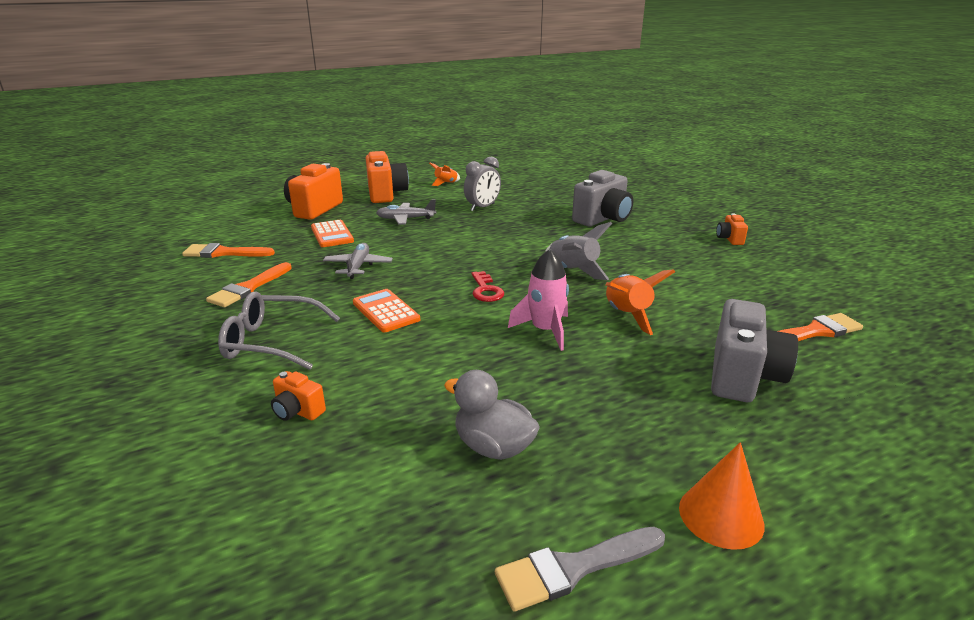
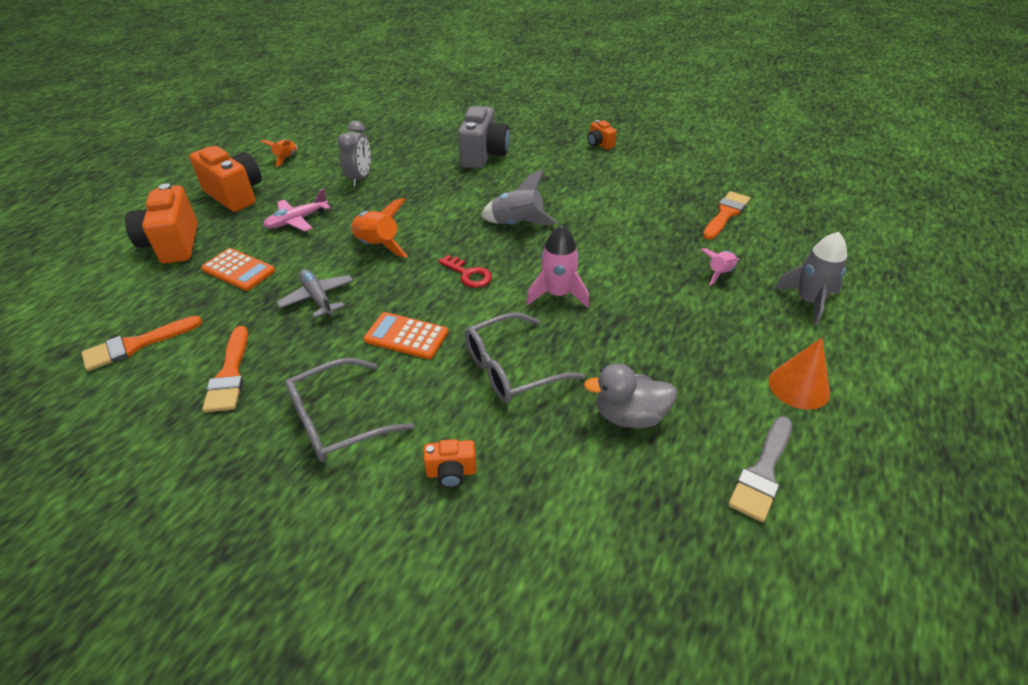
camera: 35 degrees left, 15 degrees up
(405, 219) = (297, 220): grey plane -> pink plane
(436, 365) = (511, 368): none -> grey glasses
(627, 315) = (600, 252): orange rocket -> orange rocket (378, 246)
(743, 376) = (719, 273): grey camera -> pink rocket
(836, 445) = (809, 302): none -> grey rocket

